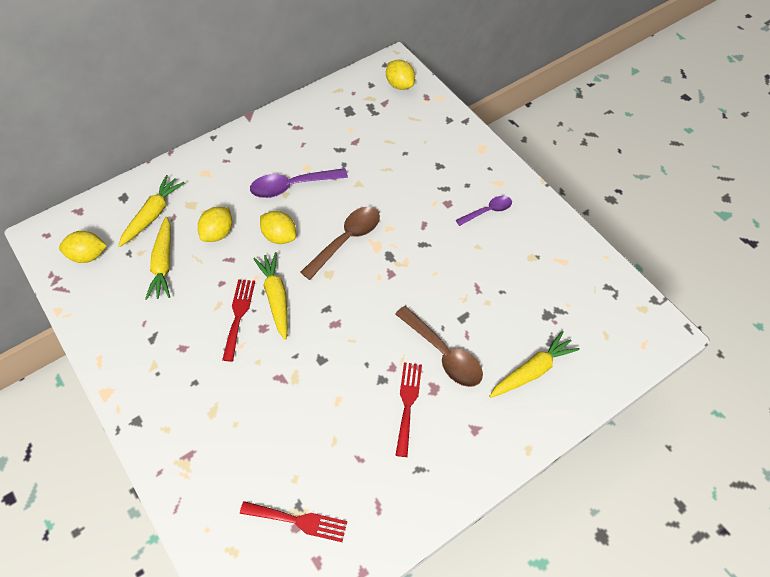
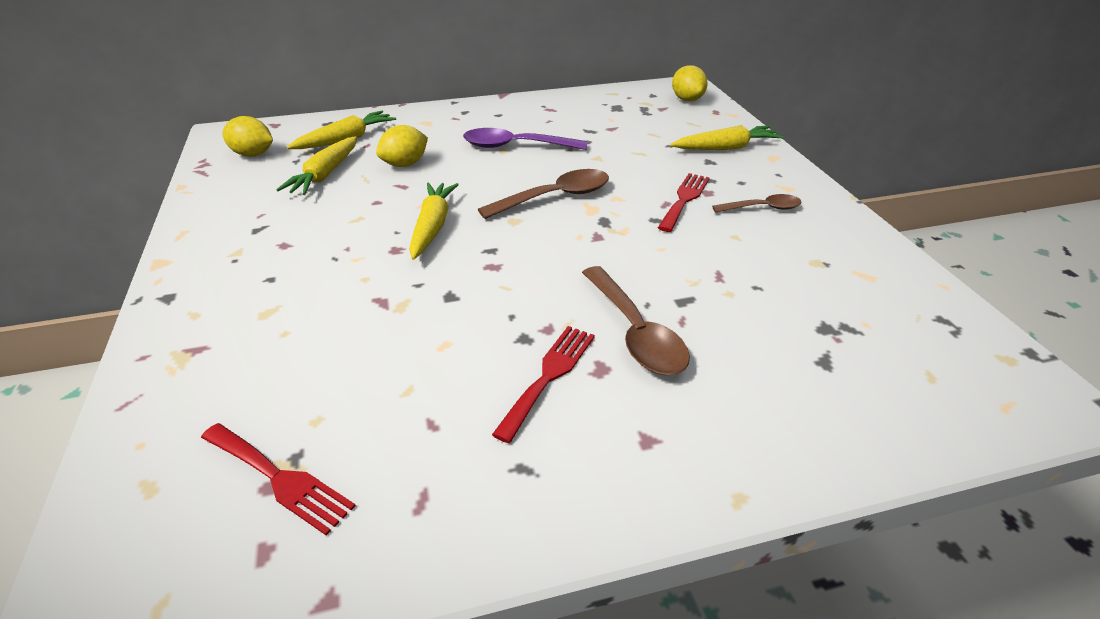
camera: 20 degrees right, 20 degrees down
(238, 315) = (375, 232): red fork -> red fork (684, 199)
(279, 236) = (474, 179): yellow lemon -> none
(488, 211) = (762, 208): purple spoon -> brown spoon
(532, 371) = (780, 389): yellow carrot -> yellow carrot (725, 148)

